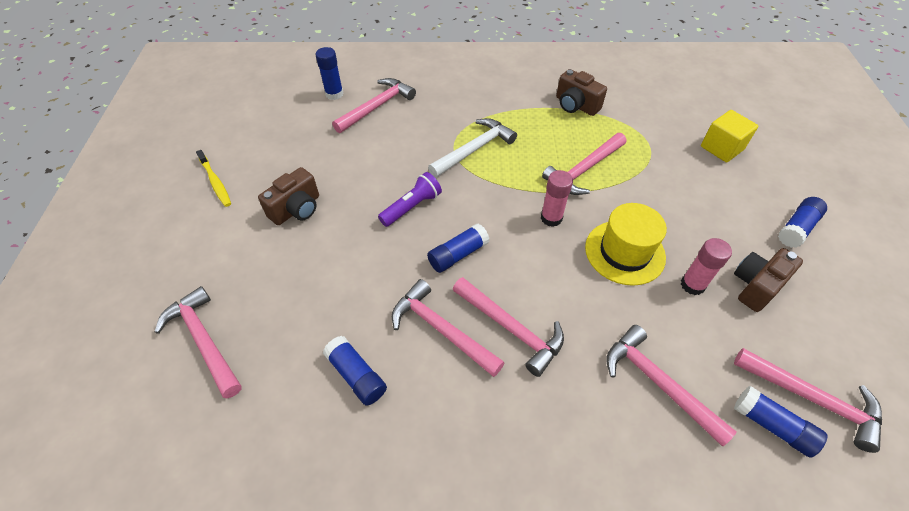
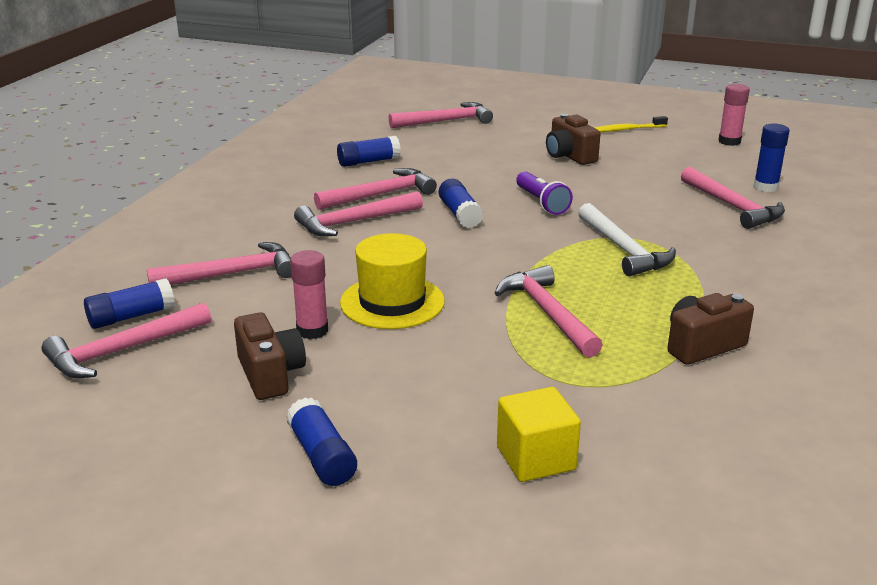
camera: 110 degrees right, 25 degrees down
(551, 218) = (476, 271): pink glue stick -> pink glue stick (729, 141)

